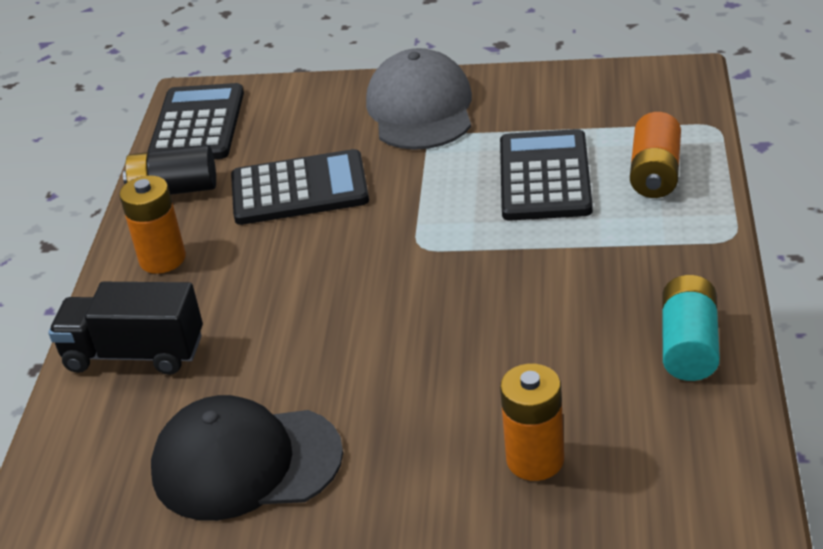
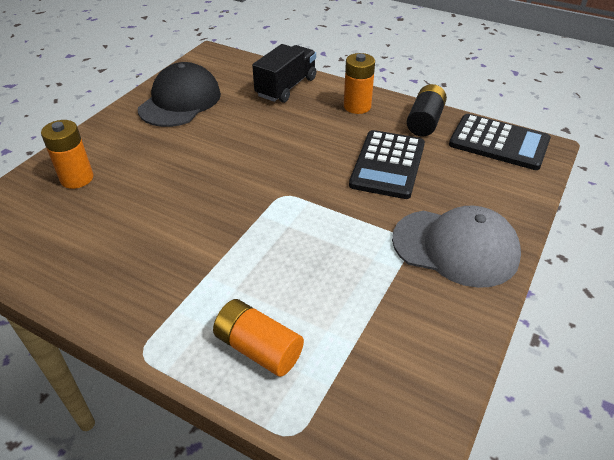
camera: 110 degrees right, 5 degrees up
(544, 177) = (309, 280): black calculator -> none
(689, 345) = (75, 271): turquoise battery -> none

